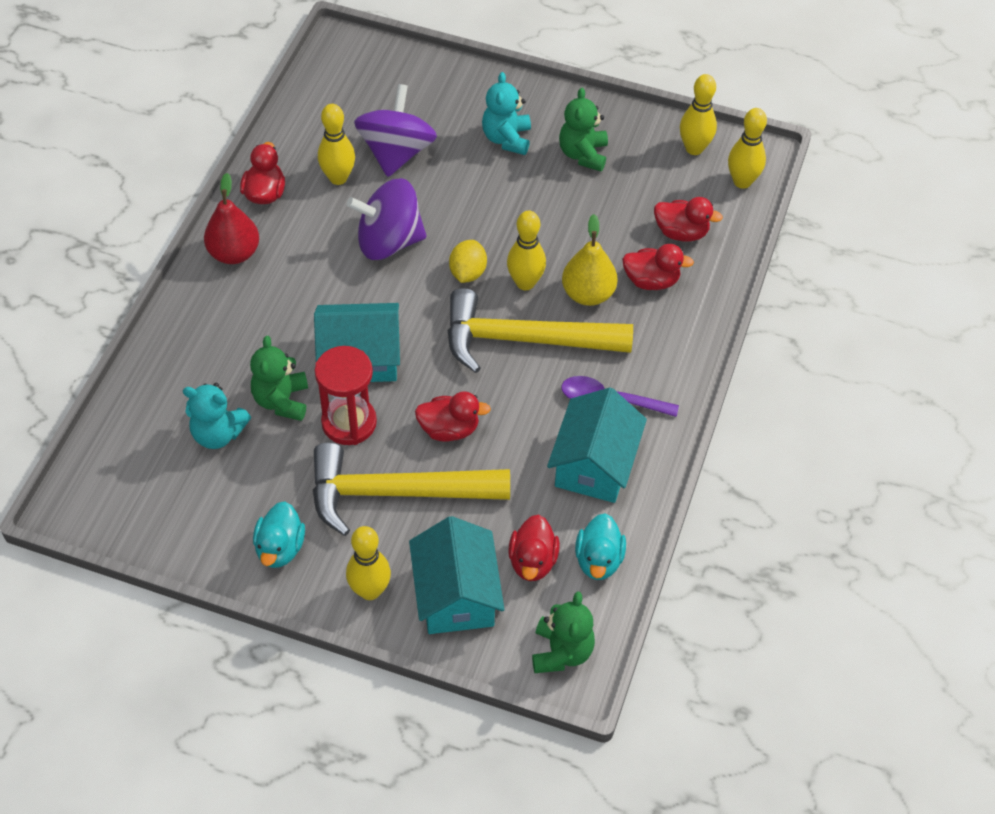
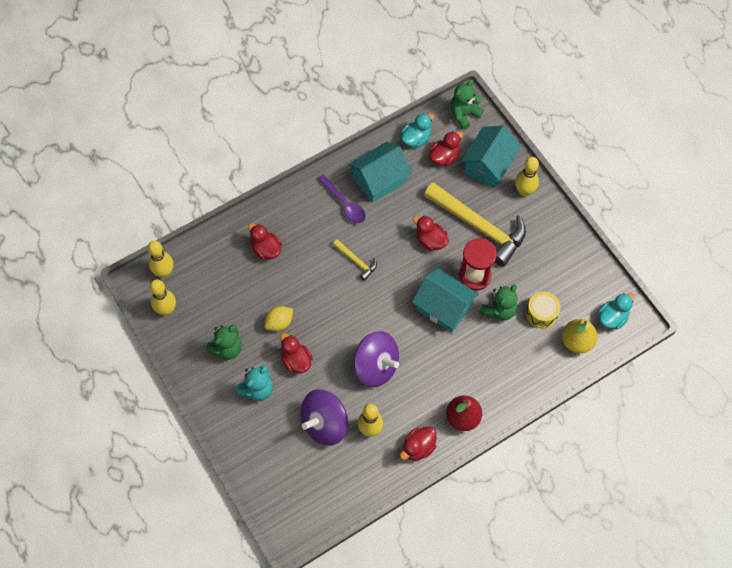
camera: 140 degrees left, 10 degrees up
(218, 433) = (541, 313): turquoise teddy bear -> yellow drum
(280, 548) = (550, 236): turquoise duck -> turquoise duck (612, 318)
(467, 273) = (351, 318): yellow lemon -> yellow lemon (279, 323)
(524, 340) = (356, 261): yellow hammer -> yellow hammer, size x0.46
(525, 283) = (328, 292): yellow bowling pin -> none
(588, 294) = (303, 264): yellow pear -> yellow pear (576, 341)
(681, 232) = (225, 265): red duck -> red duck (296, 361)

